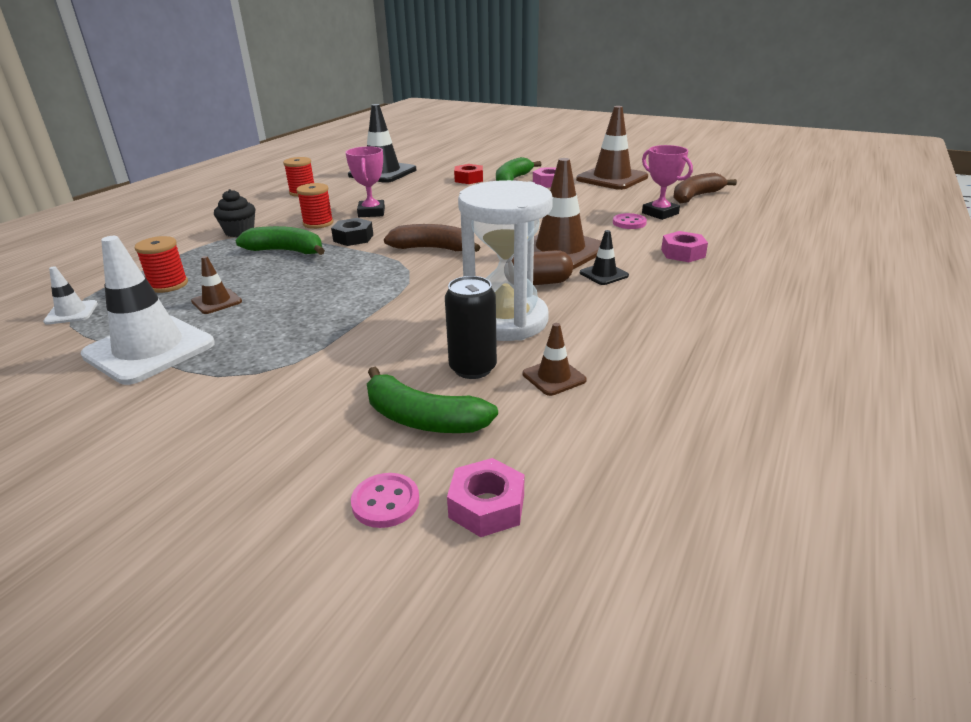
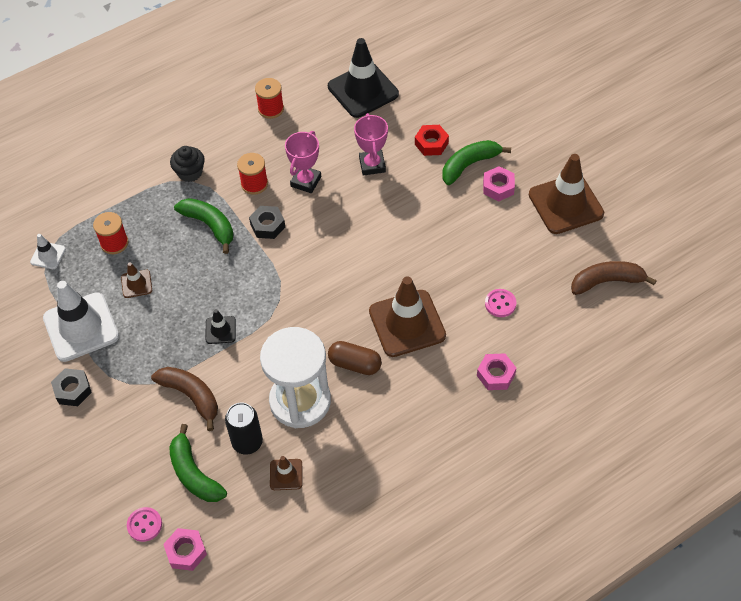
camera: 30 degrees right, 25 degrees up
(162, 404) = (73, 390): none -> black nut
(433, 249) = (315, 273): brown banana -> brown banana (191, 396)
(603, 274) = (410, 375): black traffic cone -> black traffic cone (220, 330)
(660, 213) = (542, 299): pink trophy -> pink trophy (372, 165)

